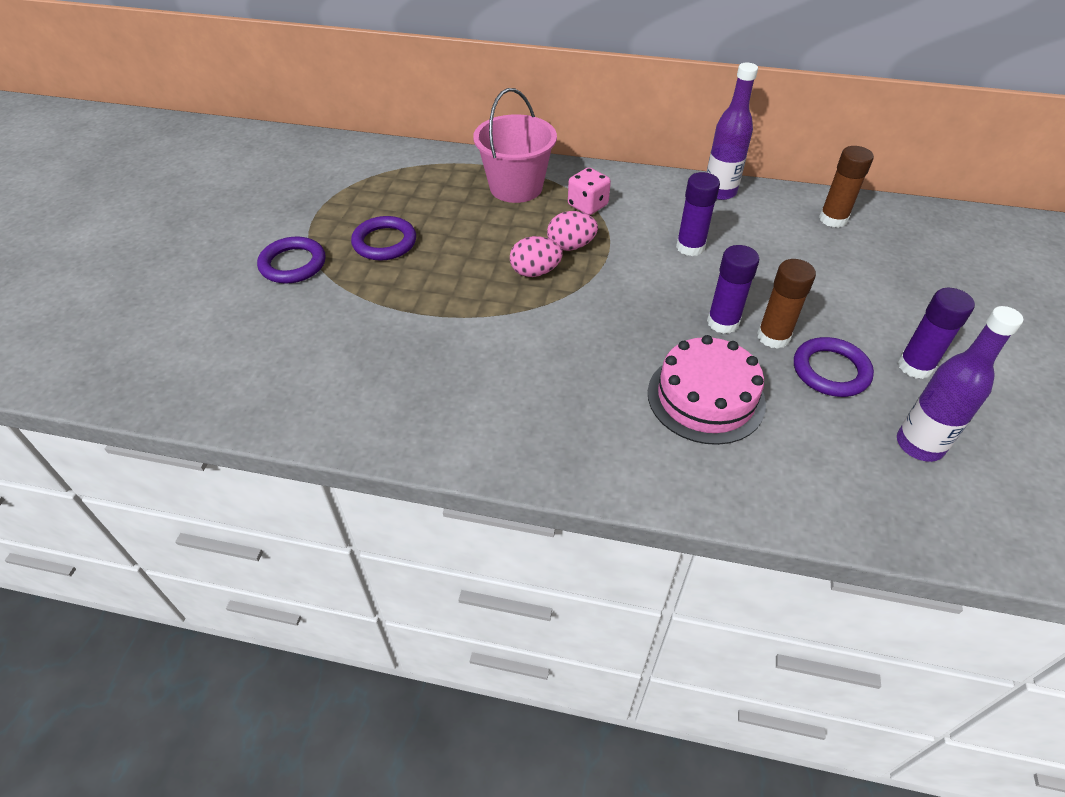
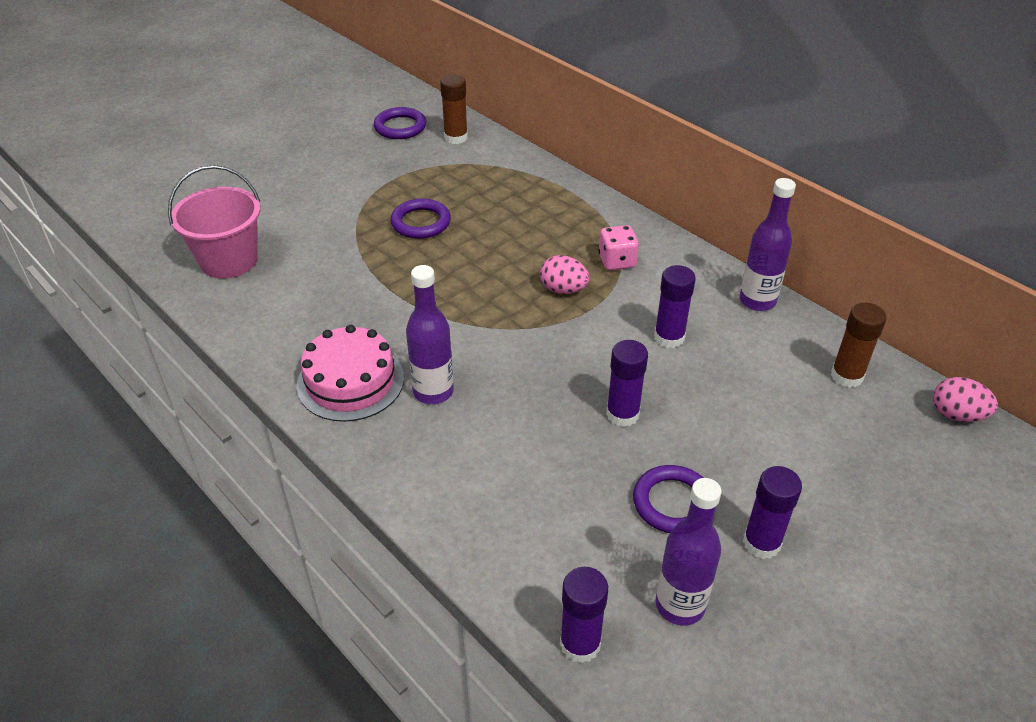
camera: 35 degrees right, 5 degrees down
(293, 264) = (341, 211): purple ring -> purple ring (400, 127)
(516, 187) = (572, 220): pink bucket -> pink bucket (229, 260)
(535, 272) = (510, 298): pink egg -> pink egg (956, 415)
(557, 383) = (433, 392): none -> purple bottle
(706, 397) = (536, 465): pink cake -> pink cake (350, 381)
(773, 337) = (654, 448): brown glue stick -> brown glue stick (455, 138)
(892, 520) = (580, 644): none -> purple glue stick

